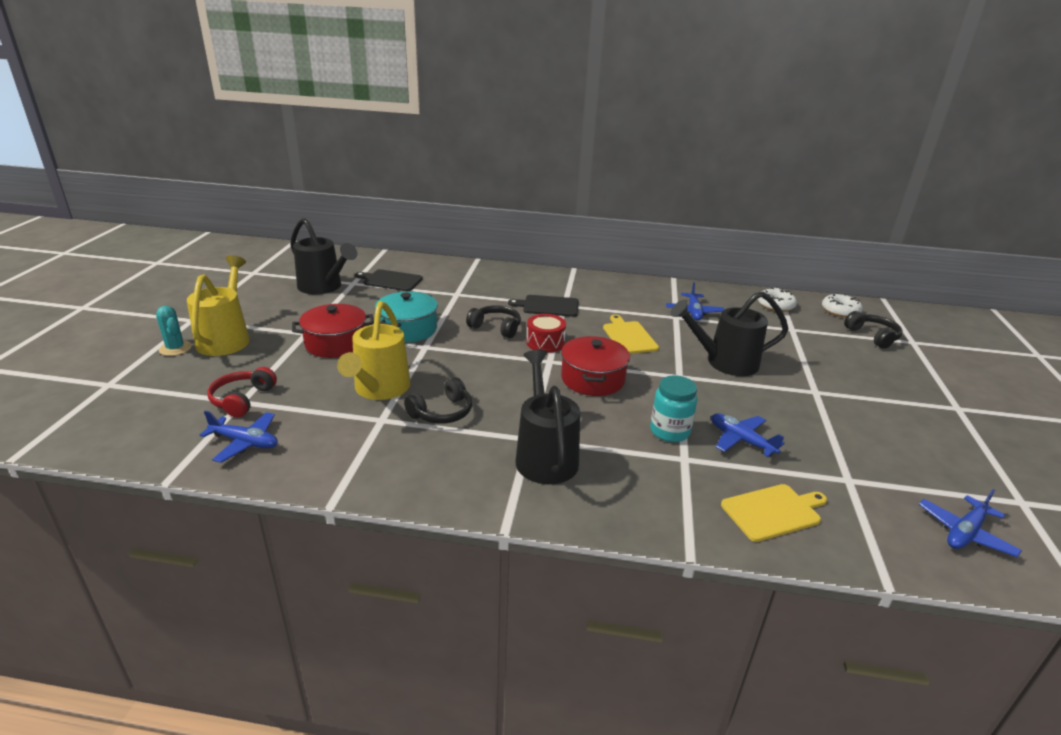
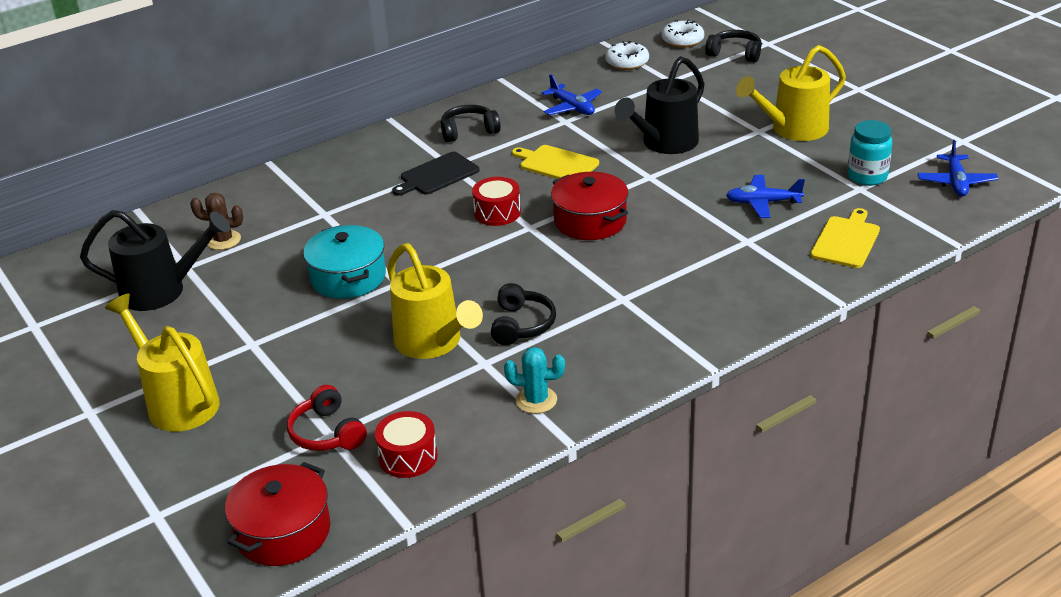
camera: 40 degrees left, 5 degrees up
(175, 348) = (144, 445): turquoise cactus -> turquoise cactus (536, 400)
(245, 442) = (408, 457): blue plane -> red drum
(336, 343) = (305, 333): red pot -> red pot (283, 532)
(390, 280) = (223, 240): black cutting board -> brown cactus
(496, 328) = (428, 225): black headphones -> black headphones (468, 131)
(544, 455) = (653, 303): black watering can -> none
(669, 431) = (708, 227): turquoise jar -> turquoise jar (867, 176)
(847, 405) = (792, 130): none -> yellow watering can

